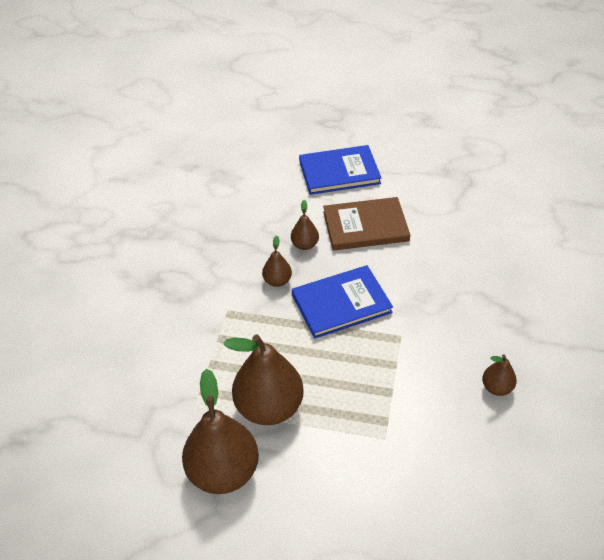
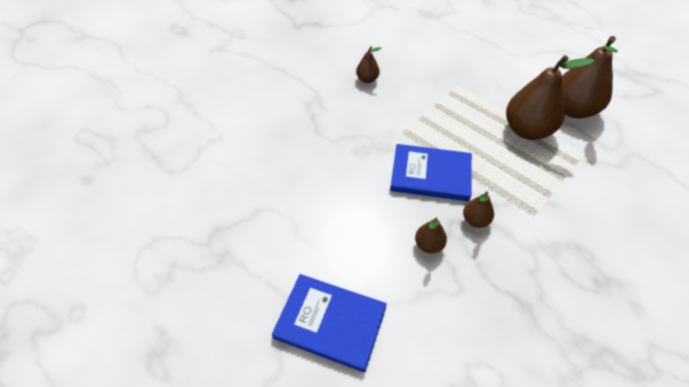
camera: 150 degrees left, 5 degrees up
(365, 226) = (357, 235): brown book -> none

